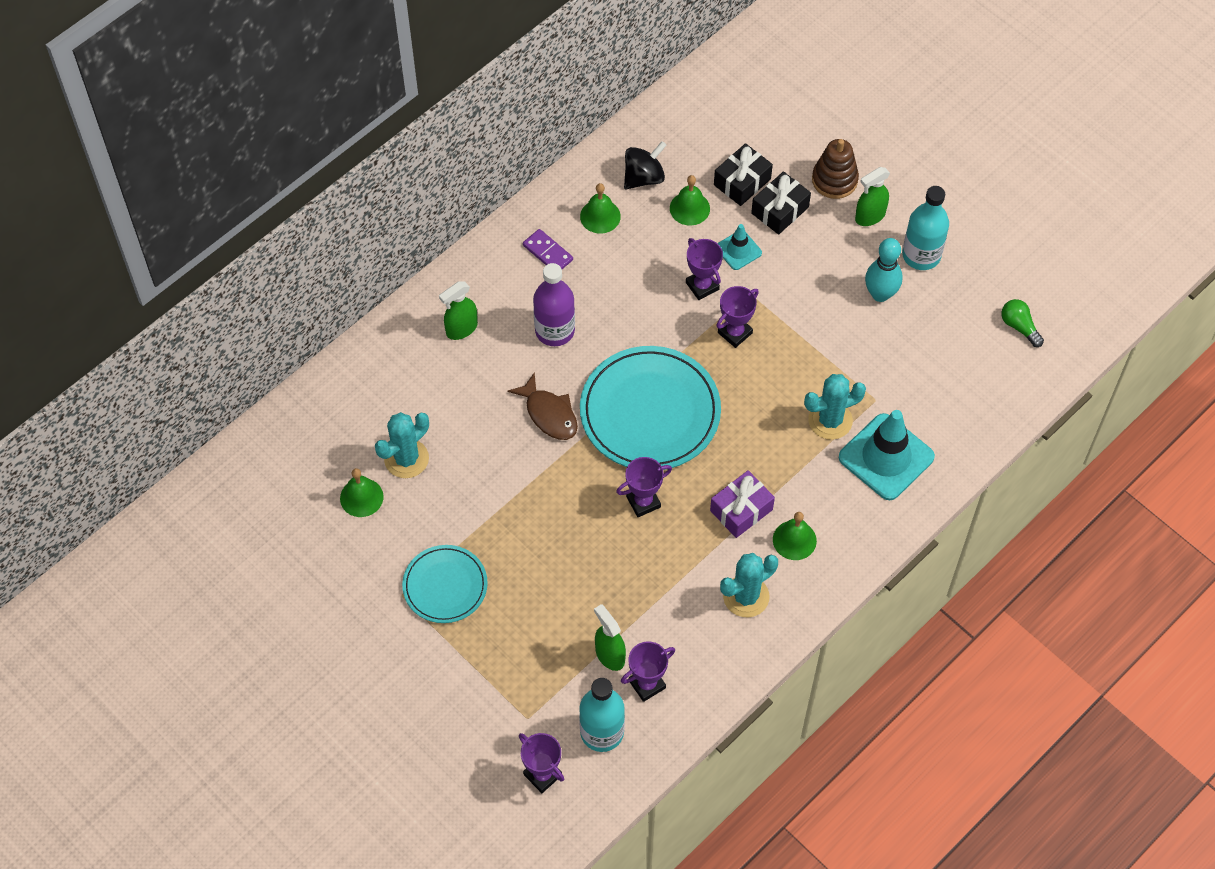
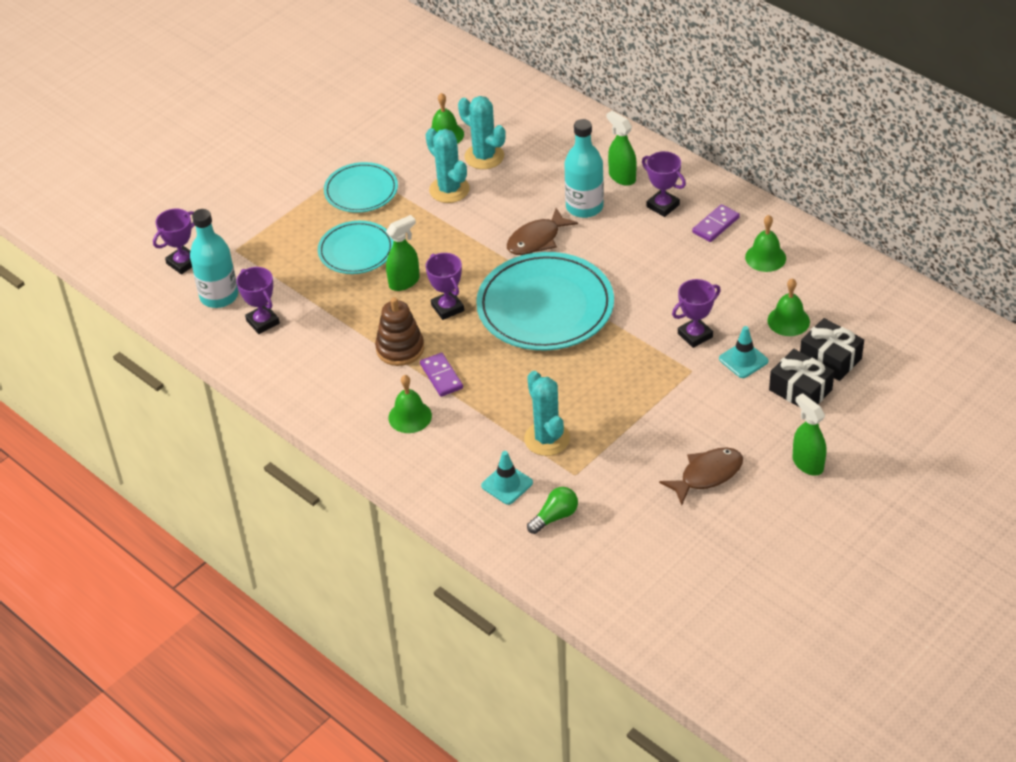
camera: 90 degrees right, 15 degrees down
(544, 590) = (356, 250): none -> turquoise plate
(555, 330) = (628, 236): purple bottle -> none
(609, 655) = (292, 296): green spray bottle -> green spray bottle (404, 282)
(644, 177) = (819, 285): black spinning top -> none
(735, 333) = (642, 362): purple trophy -> purple trophy (663, 206)
(741, 510) = (441, 376): purple gift -> purple domino
(746, 596) = (349, 384): turquoise cactus -> turquoise cactus (449, 190)
(834, 180) = (850, 433): brown stacking toy -> brown stacking toy (400, 348)
(880, 294) = (707, 475): turquoise bowling pin -> brown fish
(886, 457) = (507, 484): turquoise traffic cone -> turquoise traffic cone, size x0.52
(921, 255) = (764, 509): turquoise bottle -> turquoise bottle (584, 207)
(1019, 326) = (682, 598): green light bulb -> green light bulb (555, 517)

